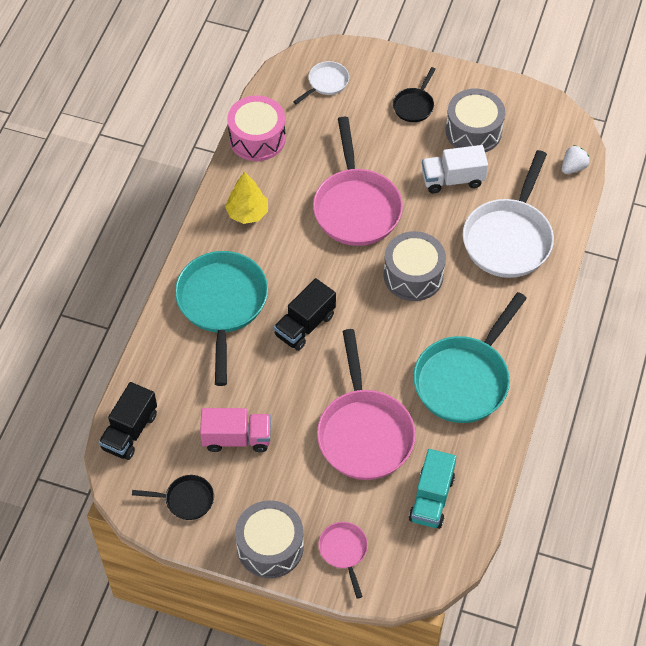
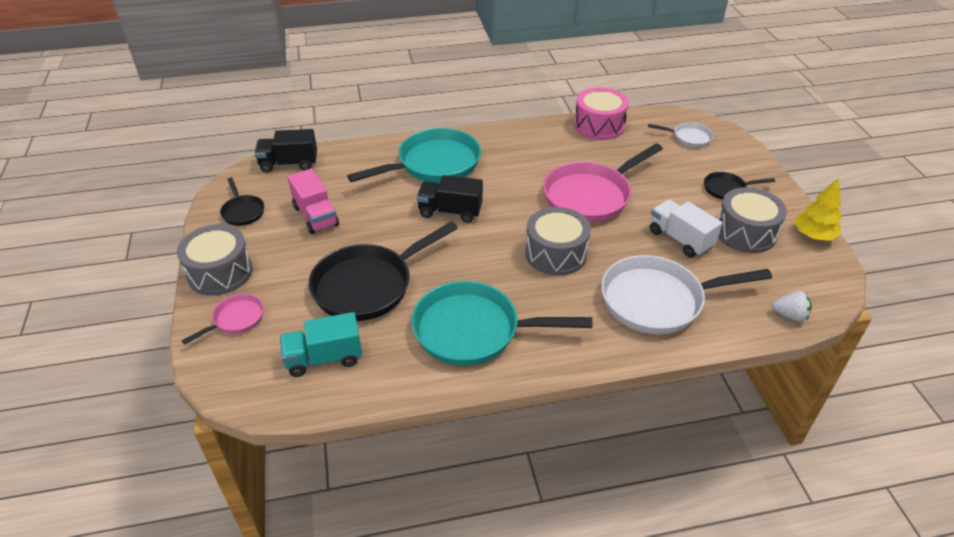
camera: 60 degrees right, 15 degrees down
(247, 213) = (527, 146): yellow tree -> yellow tree (813, 235)
(364, 433) = (368, 285): pink pan -> black pan

